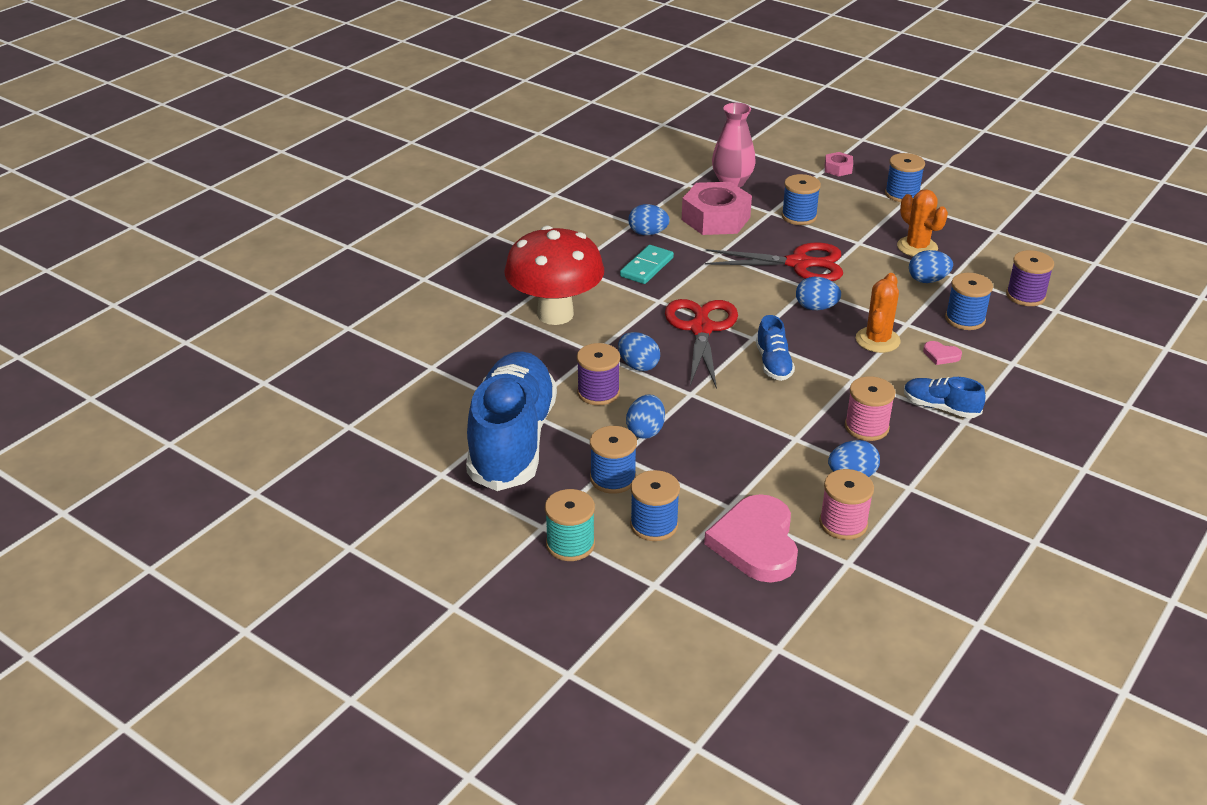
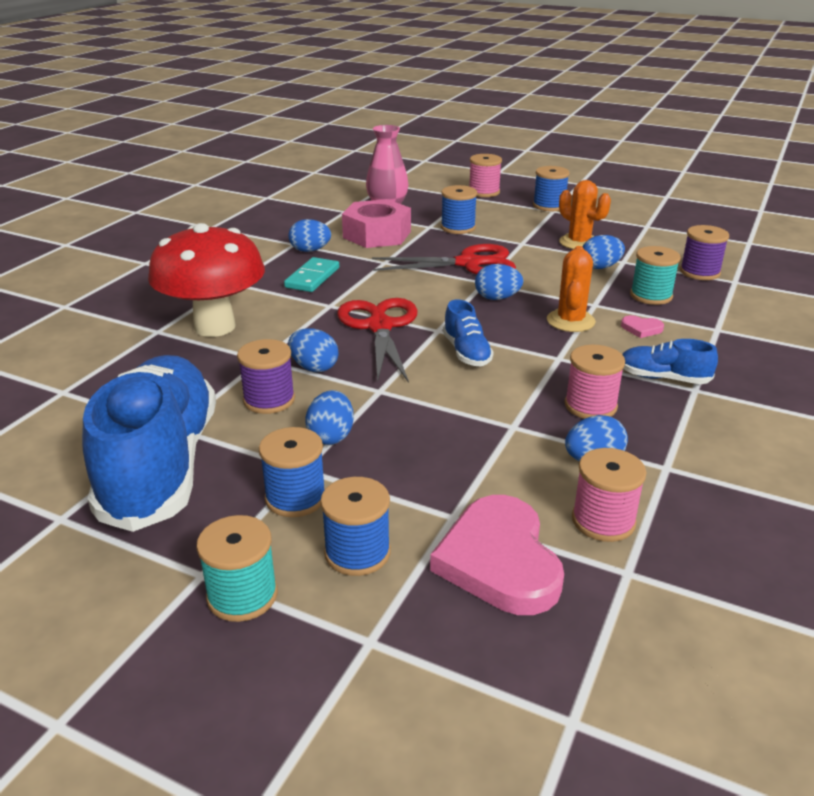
camera: 10 degrees left, 5 degrees down
(838, 169) = (484, 192): pink nut -> pink spool
(965, 319) = (651, 296): blue spool -> turquoise spool

